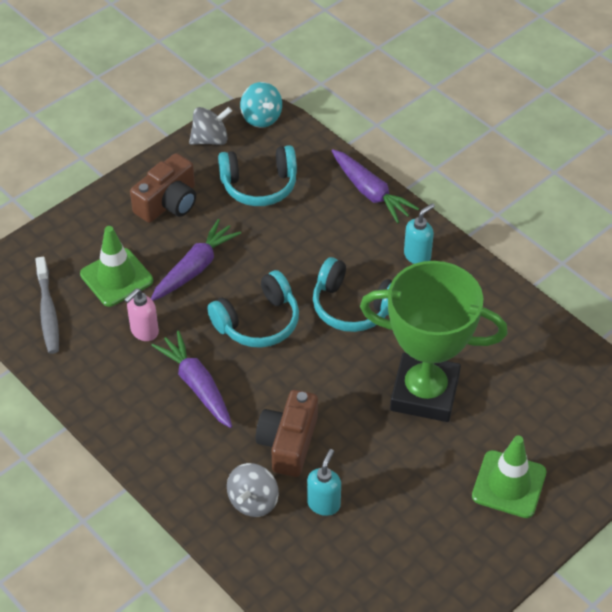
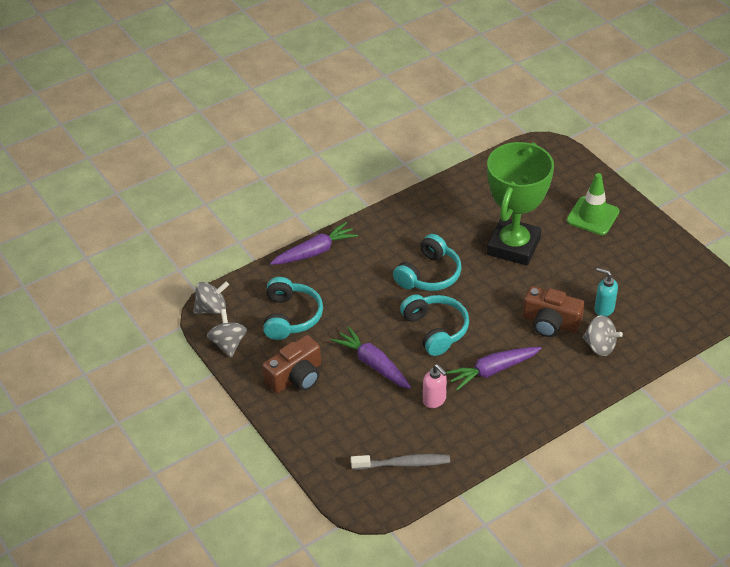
camera: 80 degrees left, 5 degrees down
(116, 277) = (373, 415): green traffic cone -> none
(168, 202) = (296, 377): brown camera -> brown camera turned 90 degrees clockwise
(261, 118) = (212, 309): turquoise spinning top -> grey spinning top
(417, 255) = (385, 234): turquoise soap dispenser -> none

